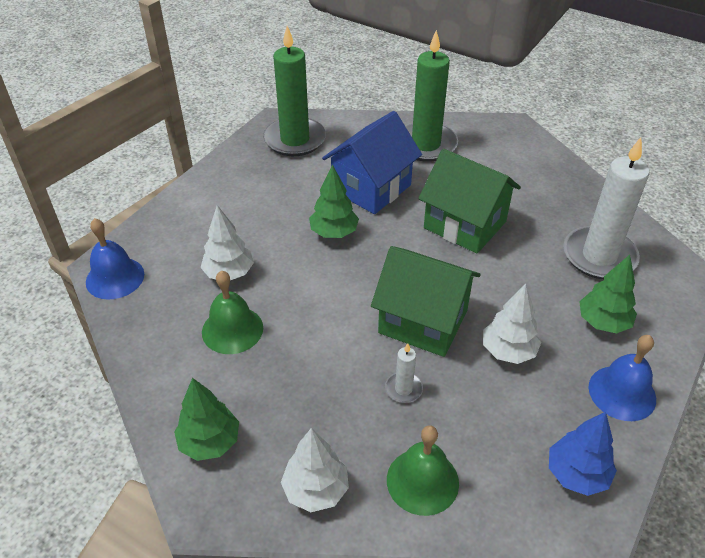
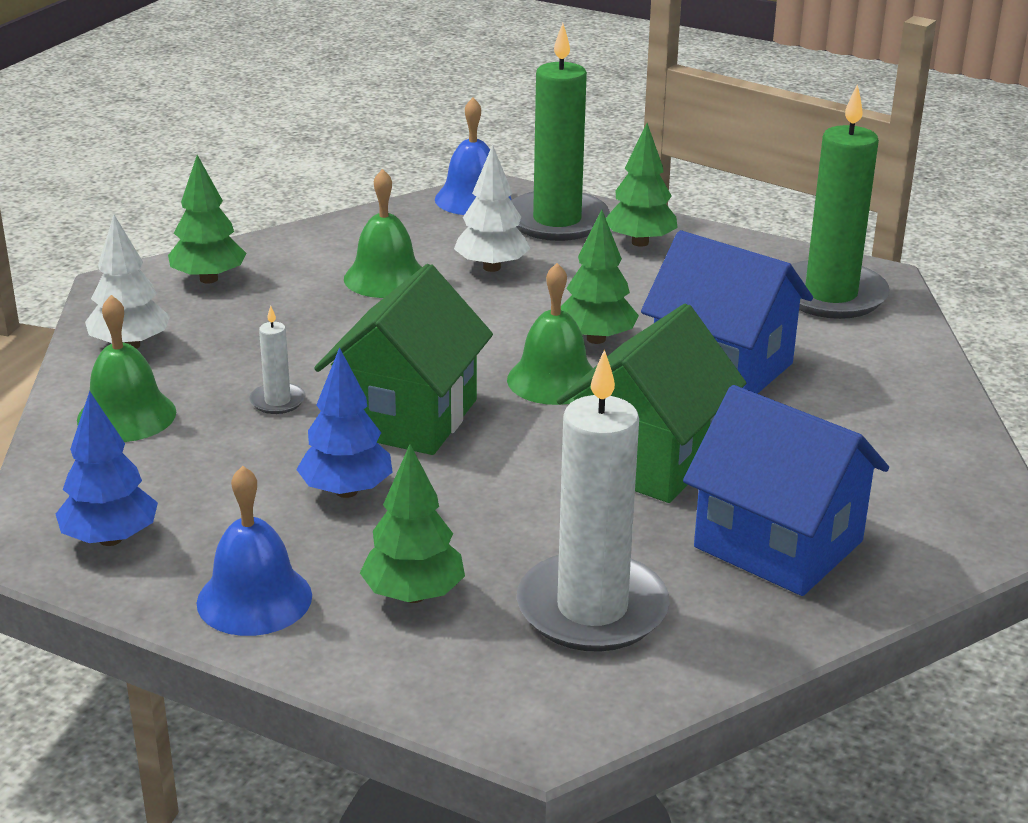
camera: 85 degrees right, 15 degrees down
(210, 203) = (640, 242): none -> green tree
(381, 254) = (553, 380): none -> green bell
(426, 144) = (879, 421): green candle -> green candle (557, 221)
(508, 351) = (346, 491): white tree -> blue tree
(535, 190) = (778, 544): none -> blue house

